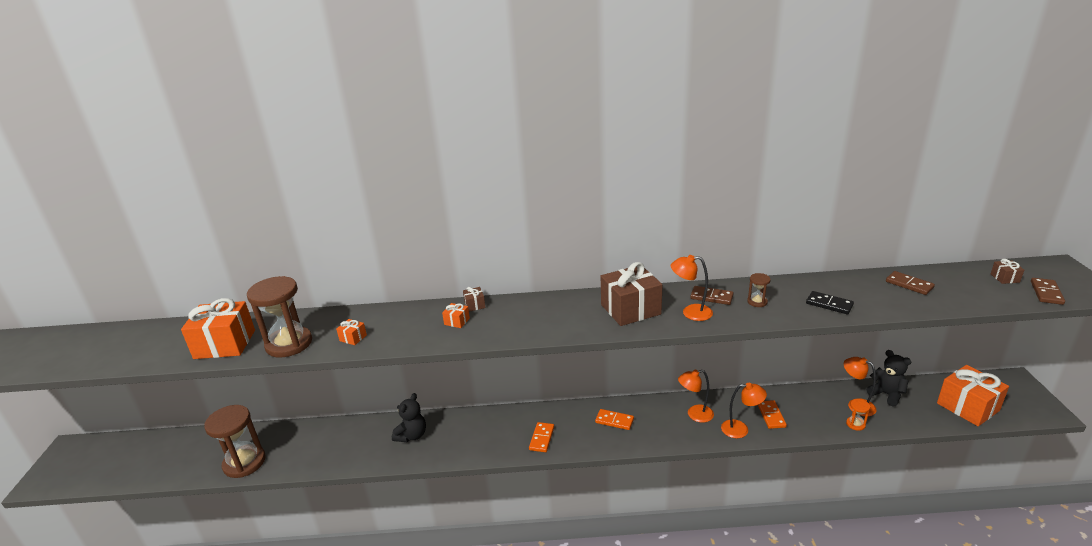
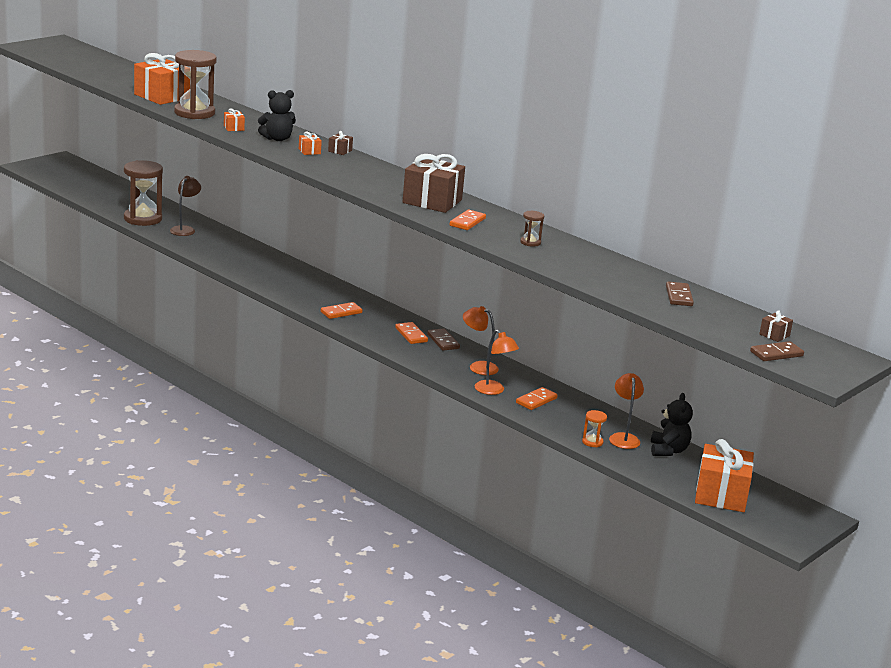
camera: 40 degrees right, 5 degrees down
(298, 446) = (185, 229): none -> brown lamp
(412, 435) = (261, 263): black teddy bear -> black teddy bear (277, 139)
(690, 312) = (467, 222): orange lamp -> orange domino
(711, 297) = (506, 225): brown domino -> brown domino (443, 341)
(829, 304) = (578, 269): black domino -> none

